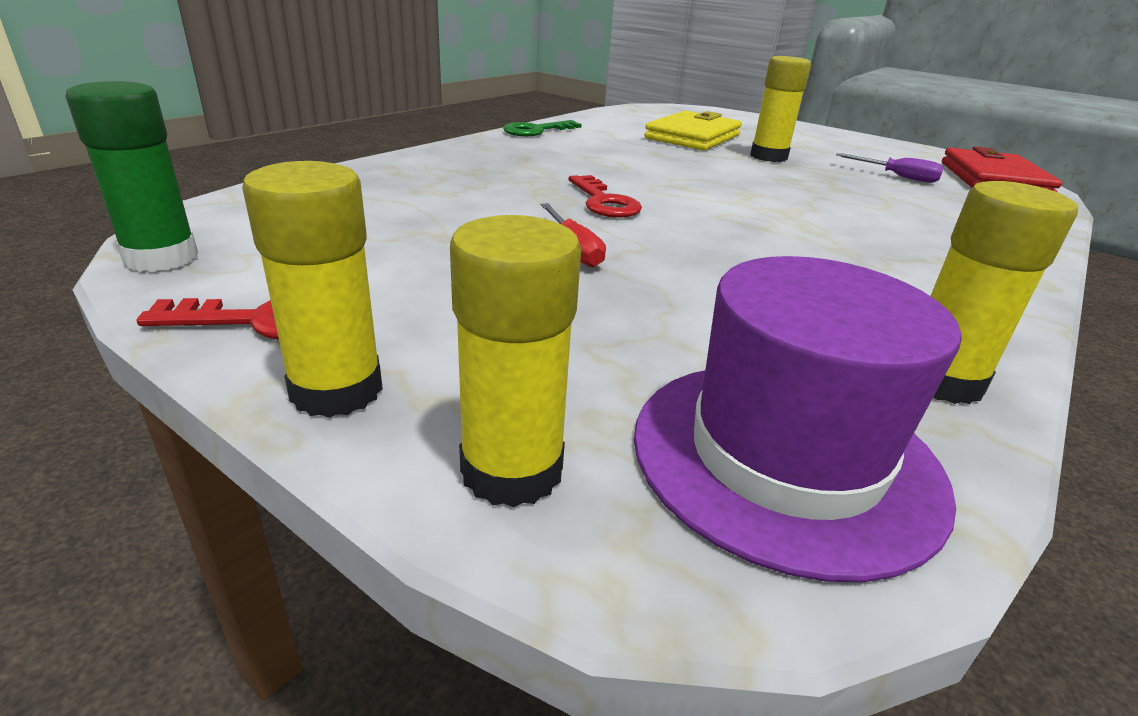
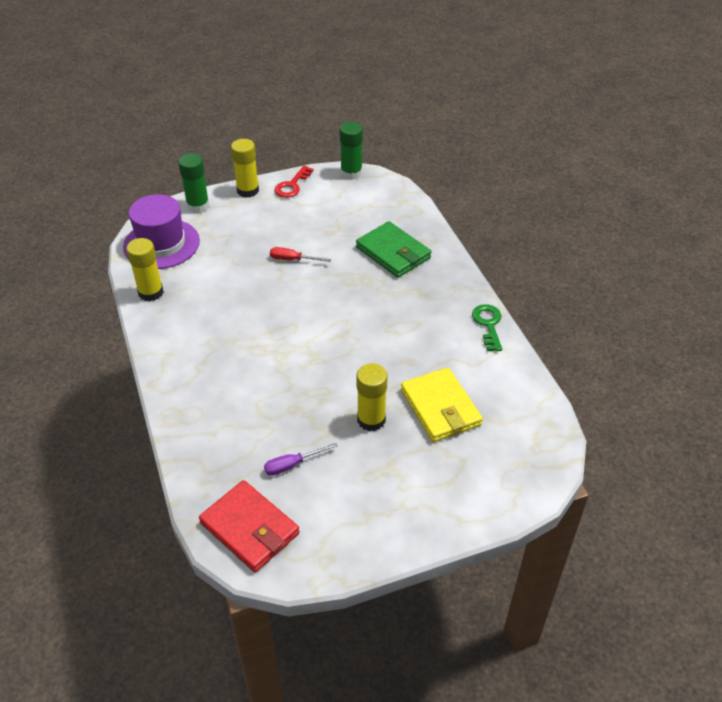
camera: 125 degrees right, 15 degrees up
(451, 183) = (393, 253): none -> green wallet
(512, 470) = (198, 206): yellow glue stick -> green glue stick
(604, 202) = (336, 292): red key -> none

